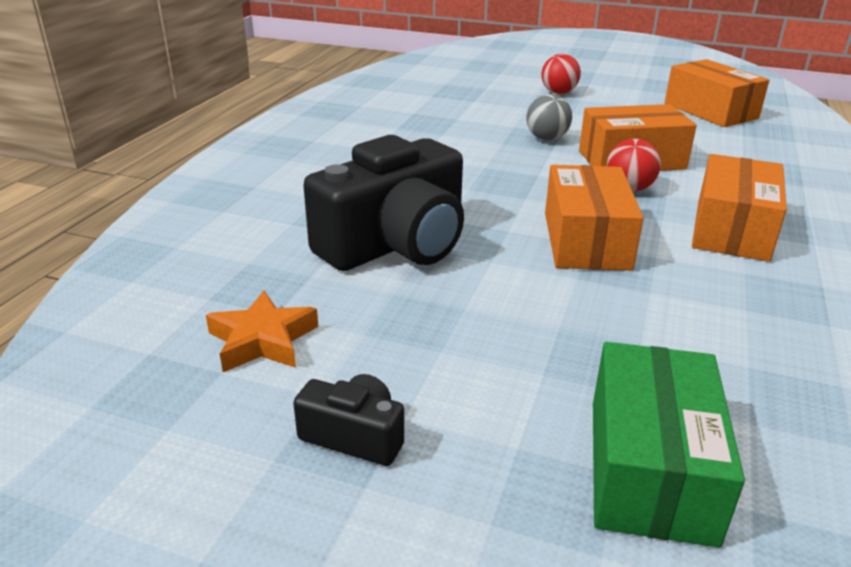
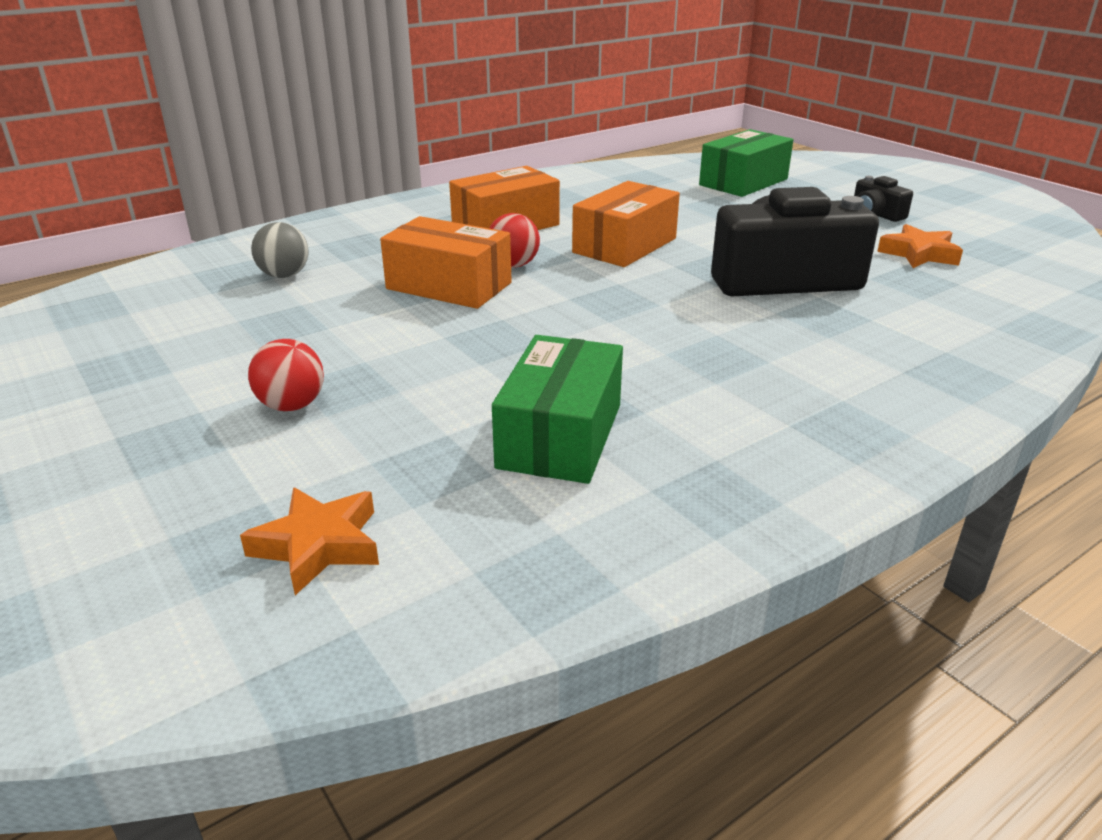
camera: 145 degrees left, 0 degrees up
(423, 111) = (560, 436): none -> green box
(458, 71) = (318, 545): none -> orange star
(546, 138) = (479, 333): grey ball -> grey ball (284, 275)
(710, 111) = (209, 310): orange box -> none

